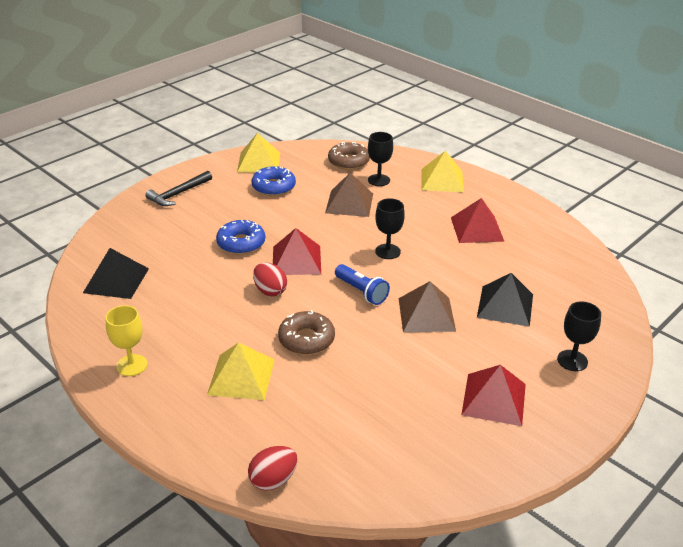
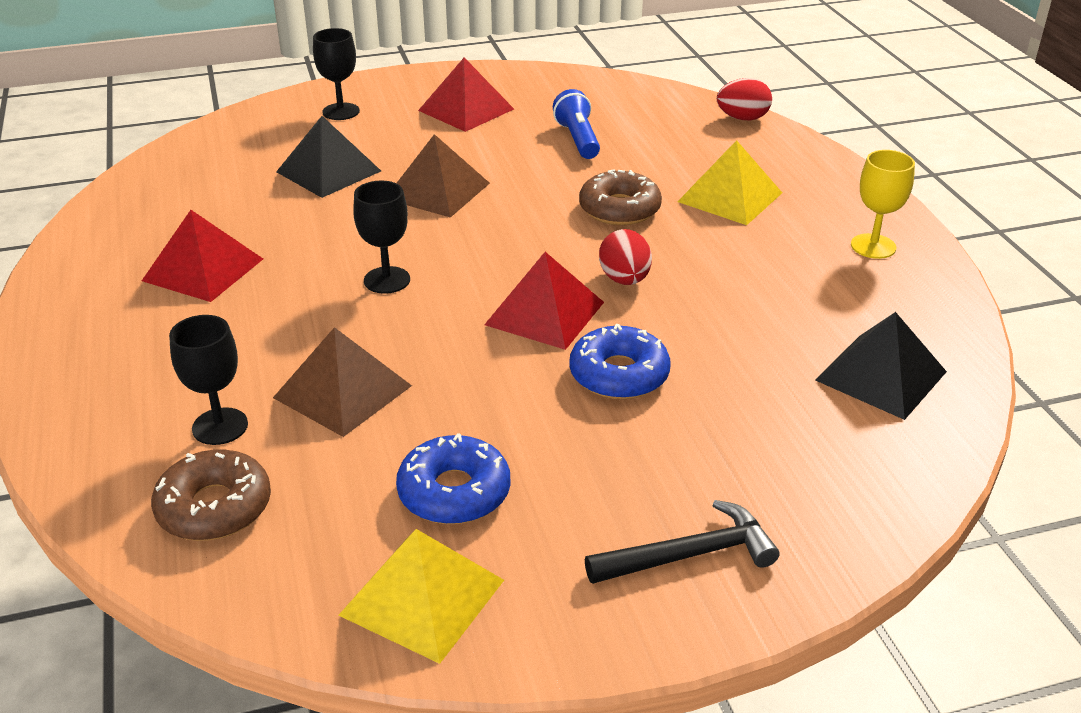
camera: 150 degrees left, 0 degrees up
(361, 292) = (491, 239): blue flashlight -> blue flashlight (578, 139)
(442, 180) = (105, 380): yellow pyramid -> none

